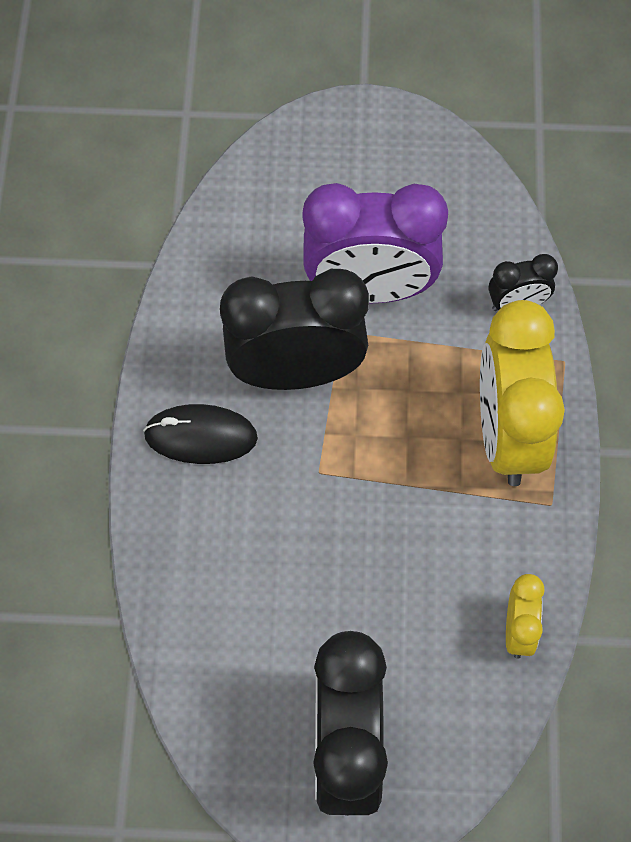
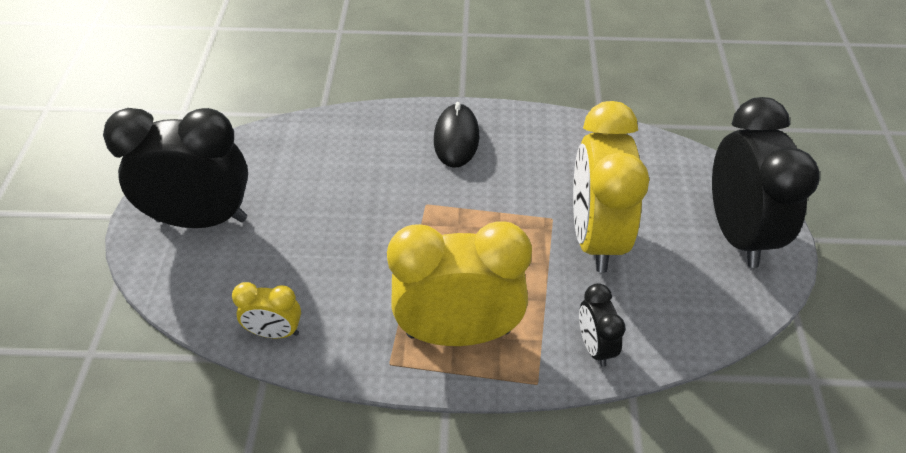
camera: 90 degrees right, 15 degrees down
(296, 373) = (512, 190): black clock -> black clock (737, 233)
(370, 289) = (596, 237): purple clock -> yellow clock

